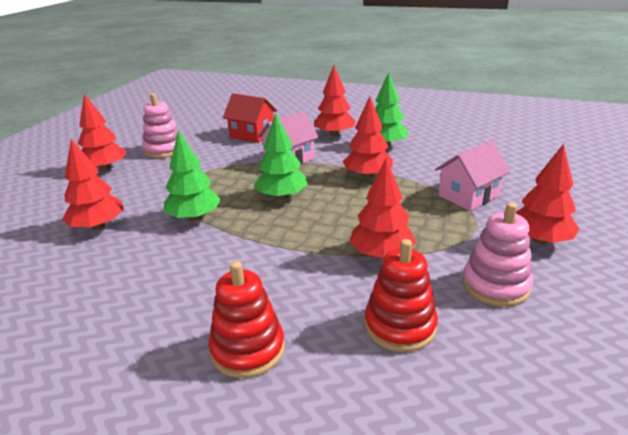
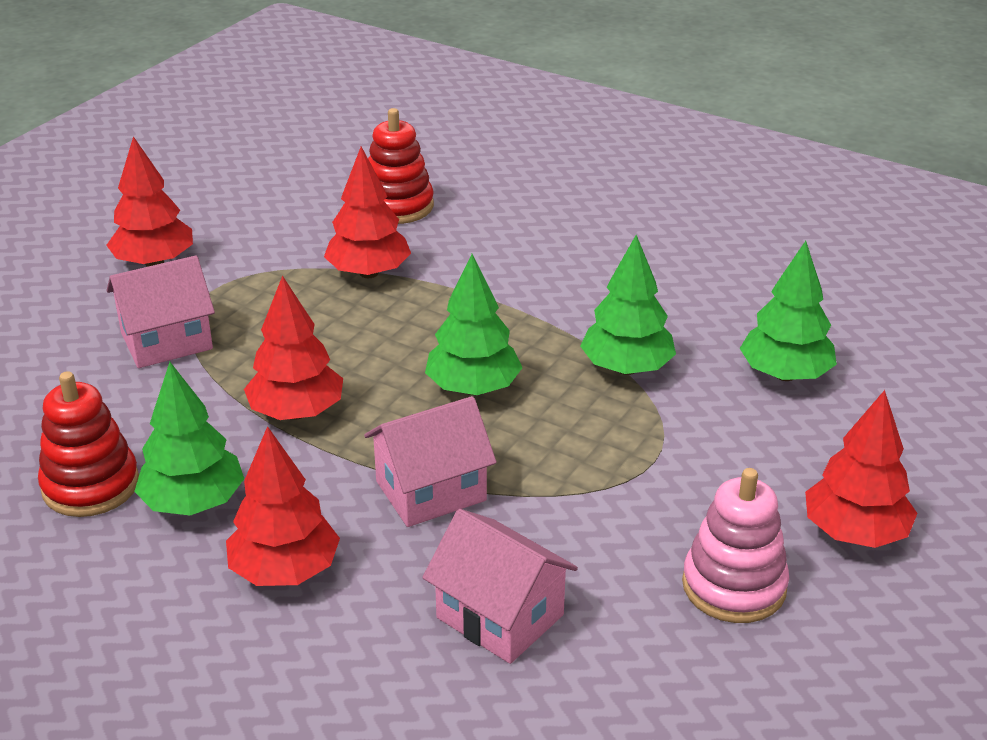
camera: 170 degrees left, 5 degrees up
(98, 226) = (785, 375): red tree -> green tree
(248, 349) = (553, 207): red stacking toy -> red stacking toy (90, 485)
(252, 135) = (500, 616): red house -> pink house
(495, 285) = (267, 225): pink stacking toy -> none

